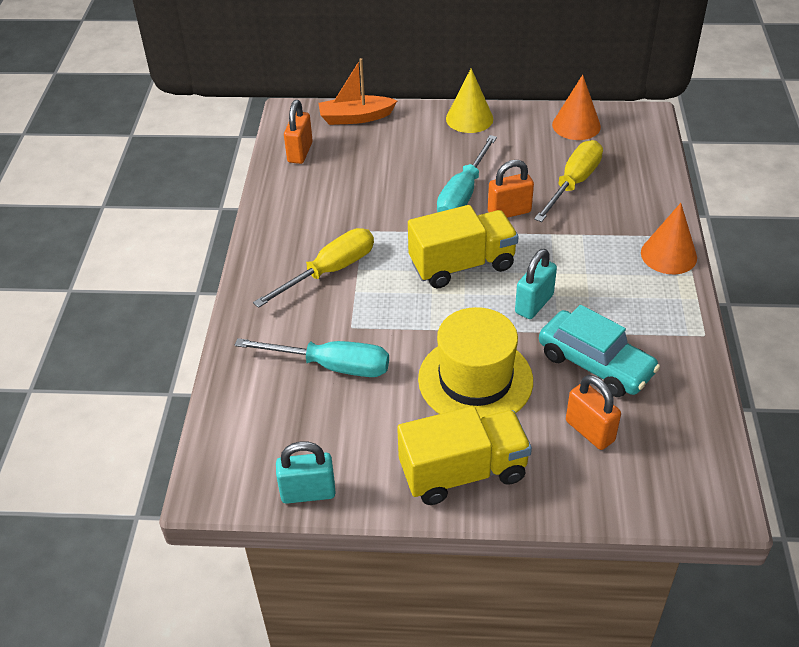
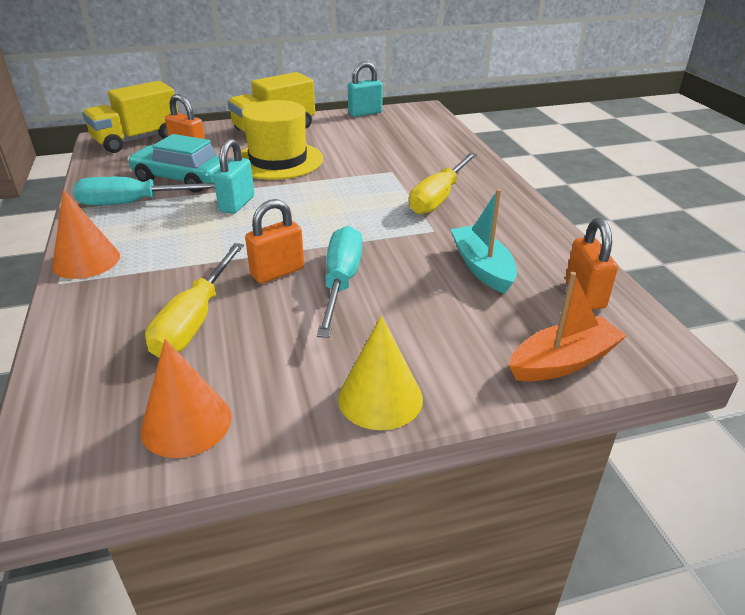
camera: 160 degrees right, 10 degrees down
(331, 366) = (390, 153): turquoise screwdriver -> turquoise screwdriver (134, 203)
(351, 186) = (482, 267): none -> turquoise boat
(462, 265) = (315, 220): yellow truck -> yellow truck (137, 140)

